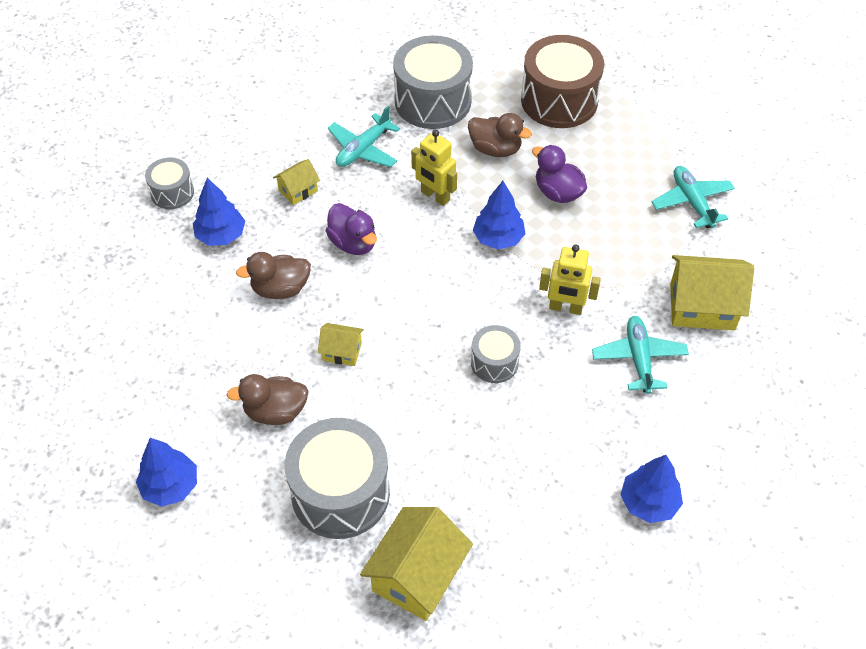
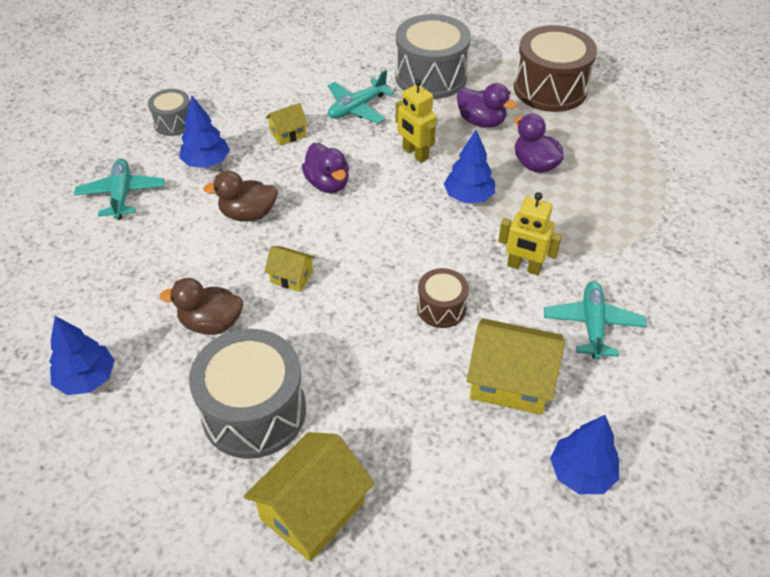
camera: 10 degrees right, 5 degrees down
(494, 362) = (441, 308): grey drum -> brown drum
(495, 149) = (481, 121): brown duck -> purple duck
(692, 202) = (668, 188): turquoise plane -> turquoise plane (122, 194)
(702, 306) = (667, 284): yellow house -> yellow house (510, 381)

